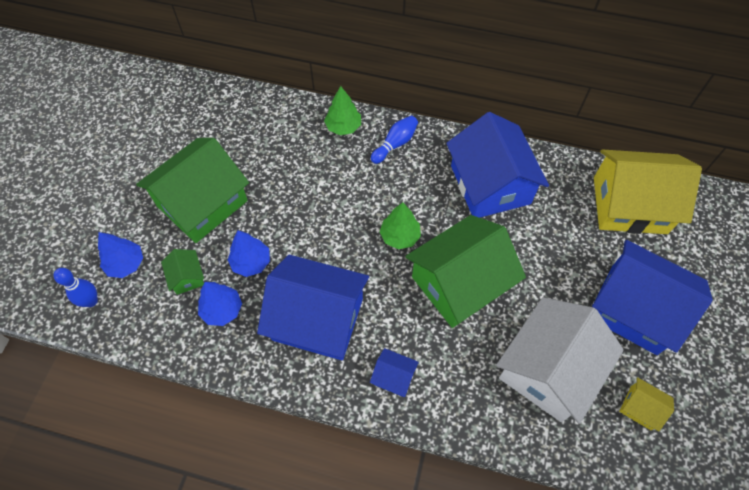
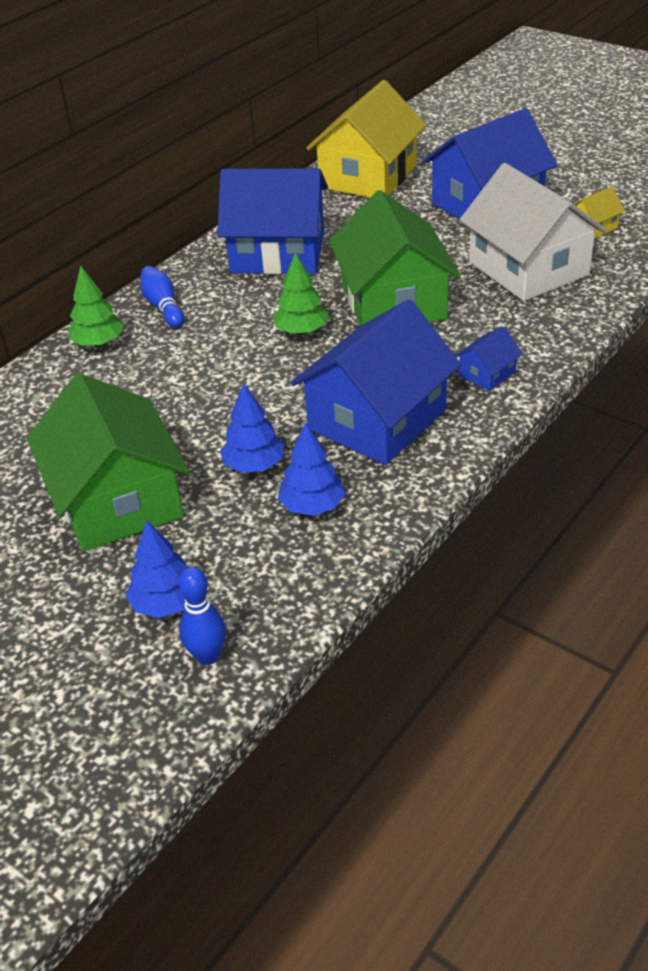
camera: 65 degrees left, 20 degrees down
(187, 277) = (235, 535): green house -> none

